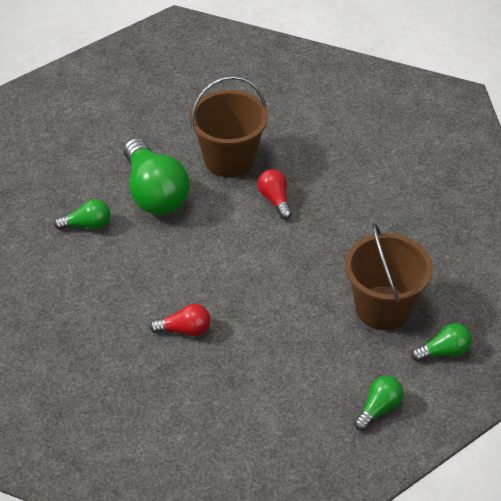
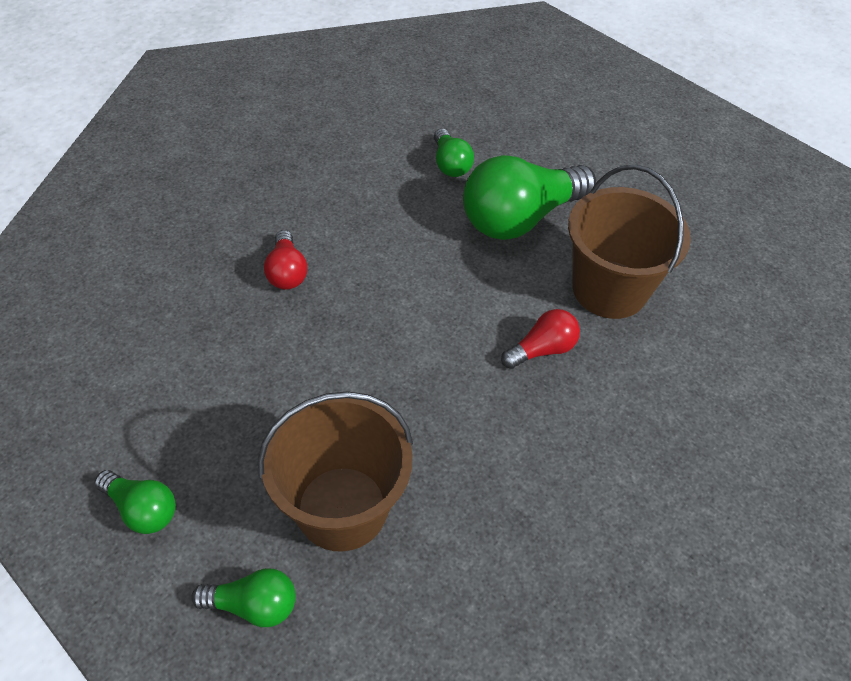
camera: 80 degrees right, 5 degrees up
(443, 352) = (253, 605): green light bulb -> green light bulb turned 60 degrees counterclockwise

